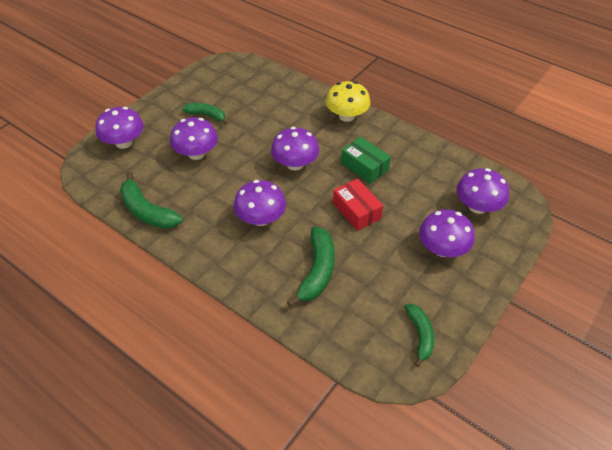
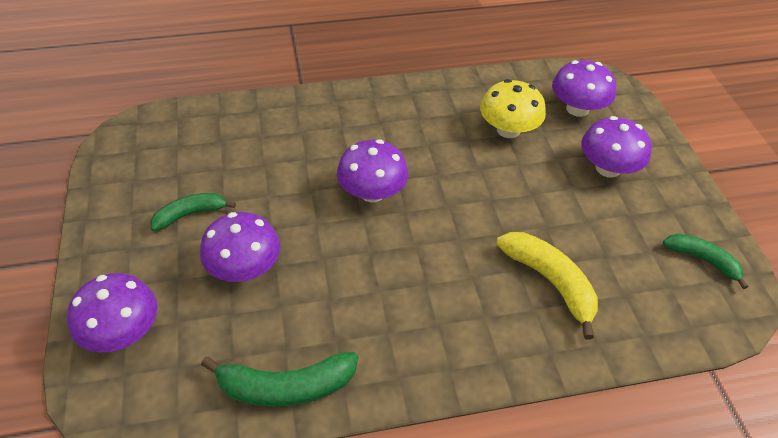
camera: 50 degrees left, 0 degrees up
(261, 218) = (423, 278): purple mushroom -> none
(317, 271) = (550, 282): green banana -> yellow banana
(346, 116) = (350, 105): yellow mushroom -> yellow mushroom (508, 130)
(356, 211) = (496, 192): red box -> none
(364, 166) = (440, 143): green box -> none

